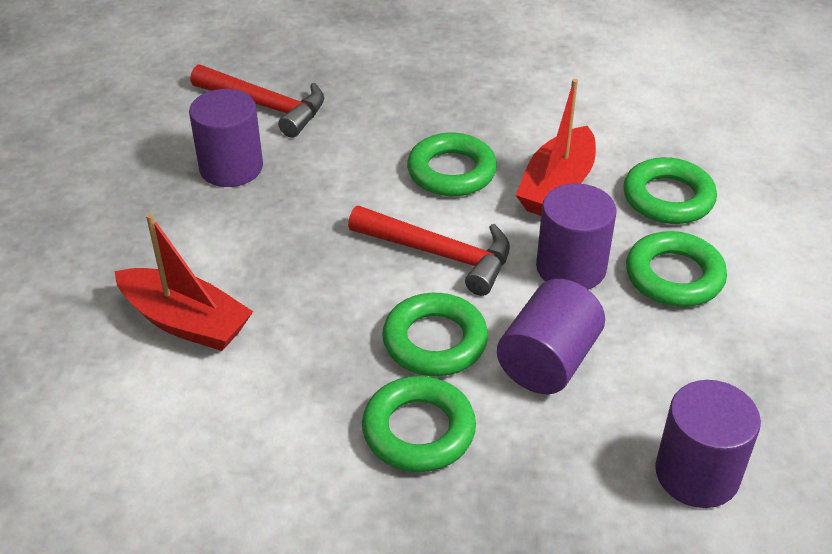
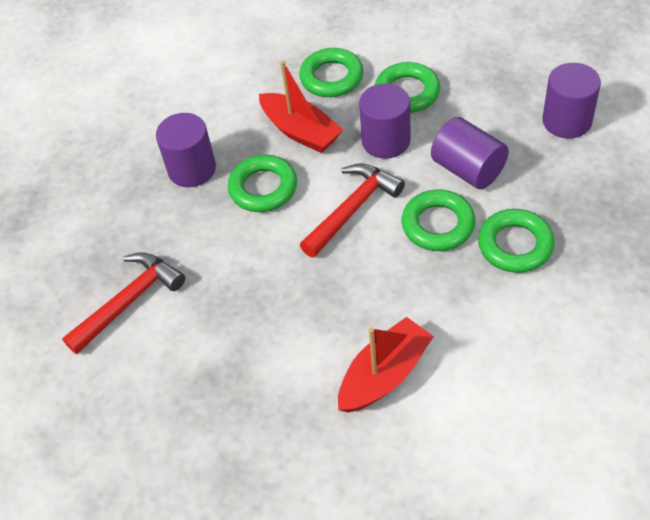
camera: 70 degrees left, 10 degrees up
(231, 168) = (206, 333): purple cylinder -> purple cylinder (192, 169)

